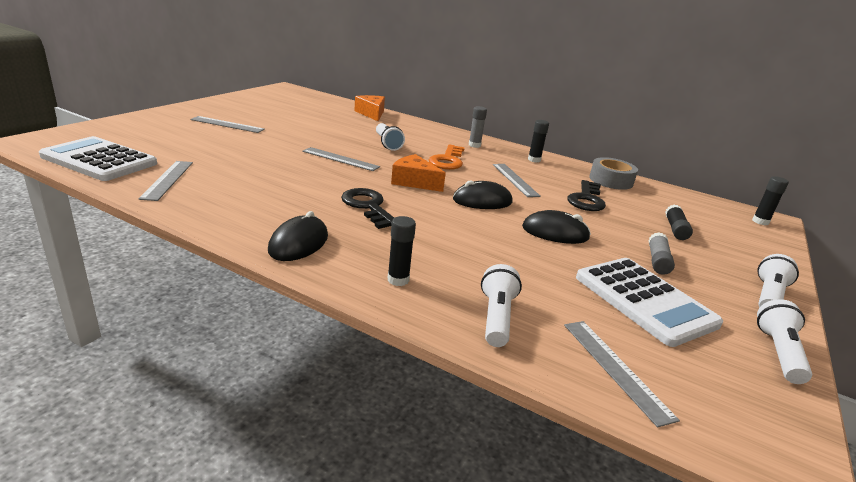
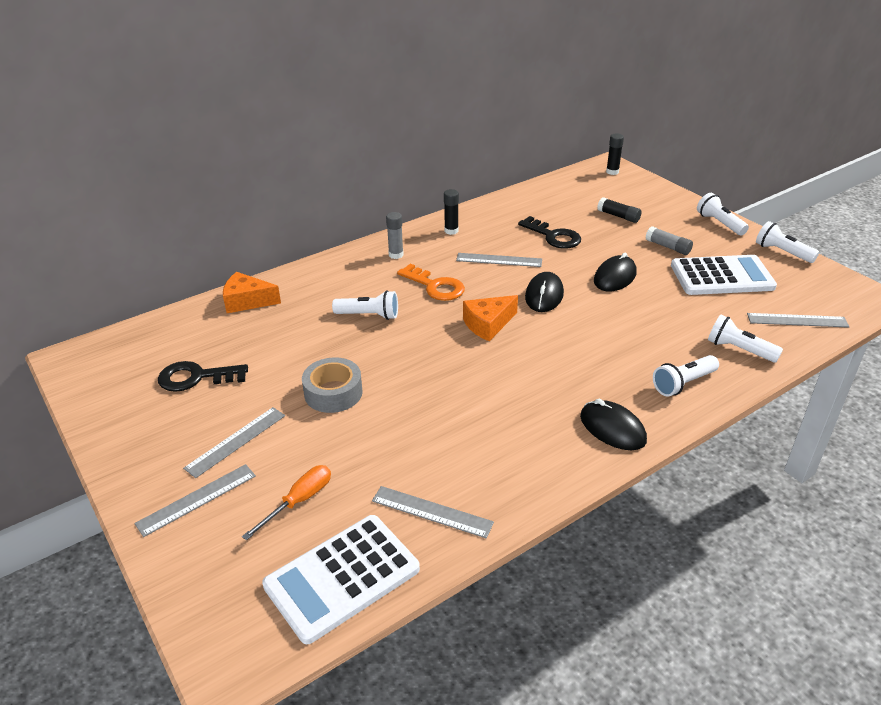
camera: 60 degrees left, 10 degrees up
(173, 143) = (299, 501): none -> orange screwdriver
(340, 159) = (407, 362): grey ruler -> grey ruler (197, 499)
(368, 206) = (541, 369): black key -> black key (196, 377)
(398, 280) = (683, 383): black glue stick -> white flashlight
(611, 180) = (515, 207): grey tape -> grey tape (333, 393)

